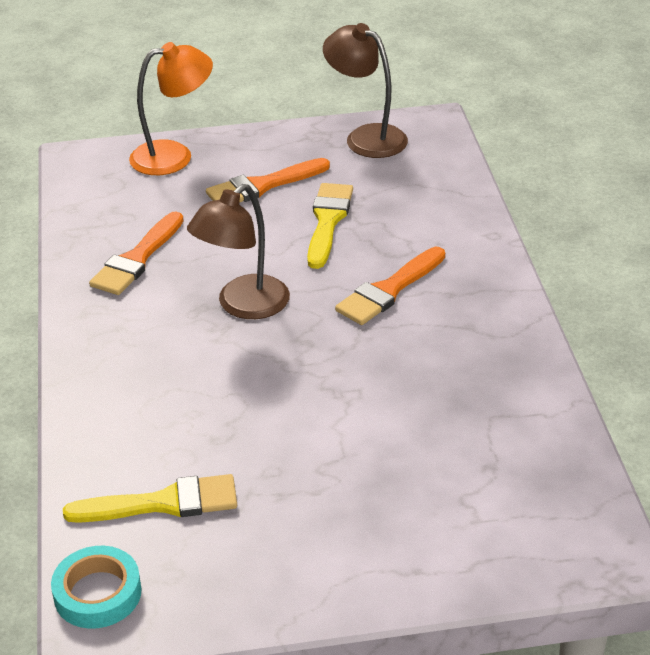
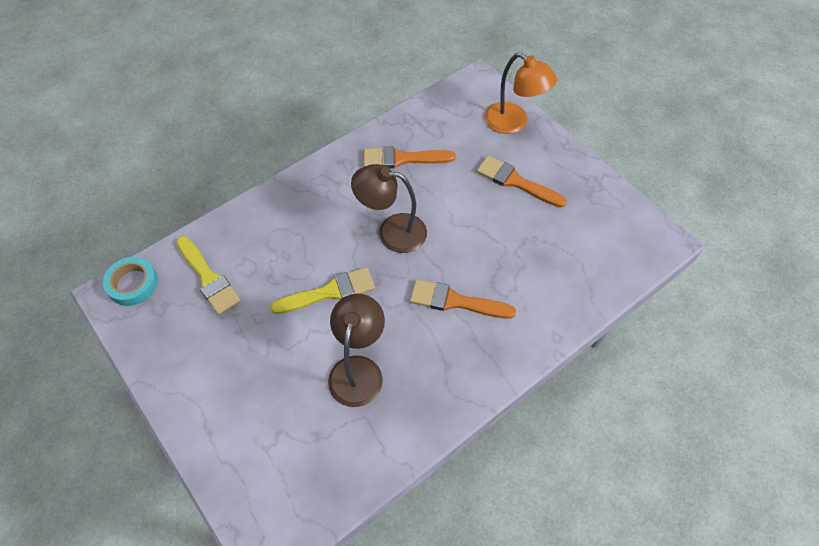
camera: 60 degrees right, 20 degrees up
(328, 222) = (503, 234): yellow brush -> yellow brush (329, 292)
(366, 137) = (613, 211): brown lamp -> brown lamp (358, 369)

